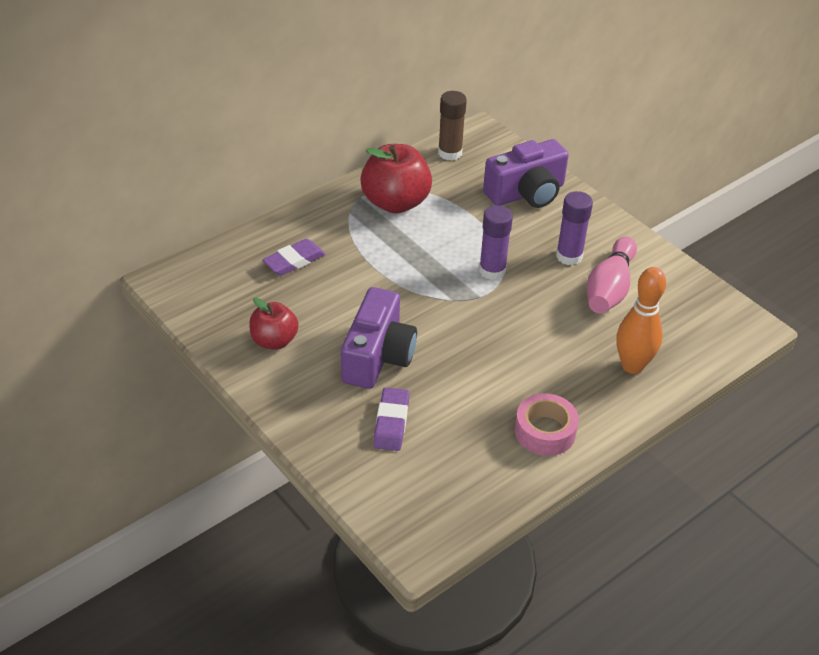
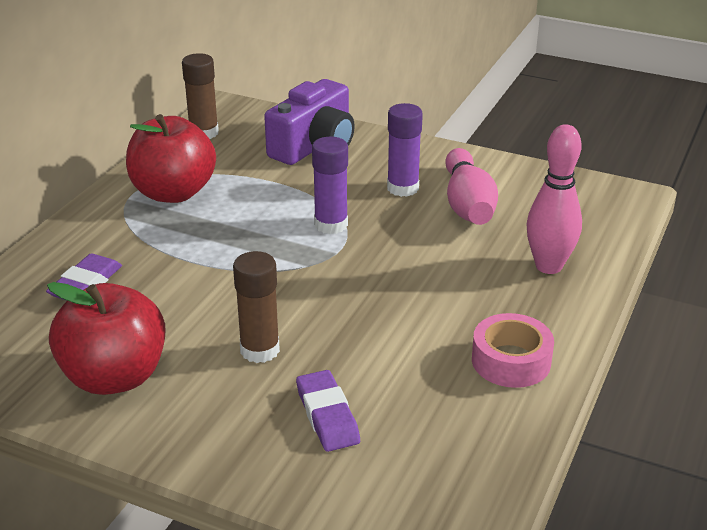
camera: 25 degrees left, 10 degrees down
(274, 341) = (115, 377): red apple -> red apple, size x1.64
(378, 356) = (260, 350): purple camera -> brown glue stick
(632, 366) = (548, 266): orange bowling pin -> pink bowling pin

